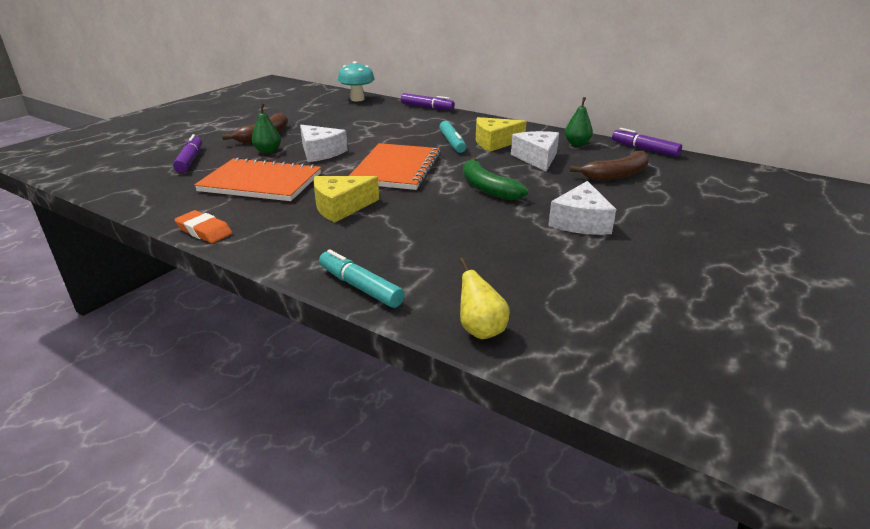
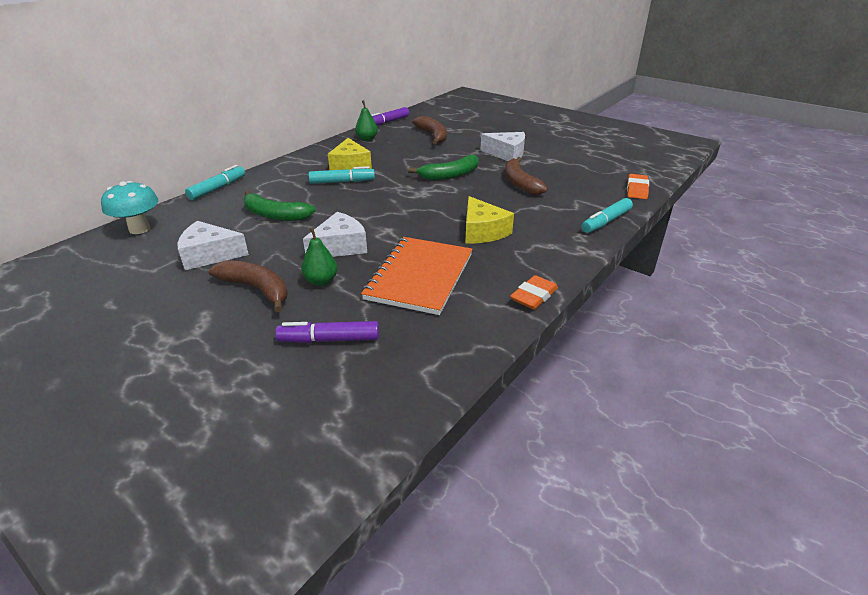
camera: 85 degrees left, 5 degrees up
(379, 128) = (275, 215): none -> green banana
(396, 169) = (400, 207): orange notebook -> none
(427, 107) = (218, 188): purple marker -> turquoise marker
(477, 229) = (520, 183): none -> brown banana
(480, 330) = (637, 189): yellow pear -> orange eraser
(537, 158) = (394, 154): white cheese -> white cheese (209, 255)

